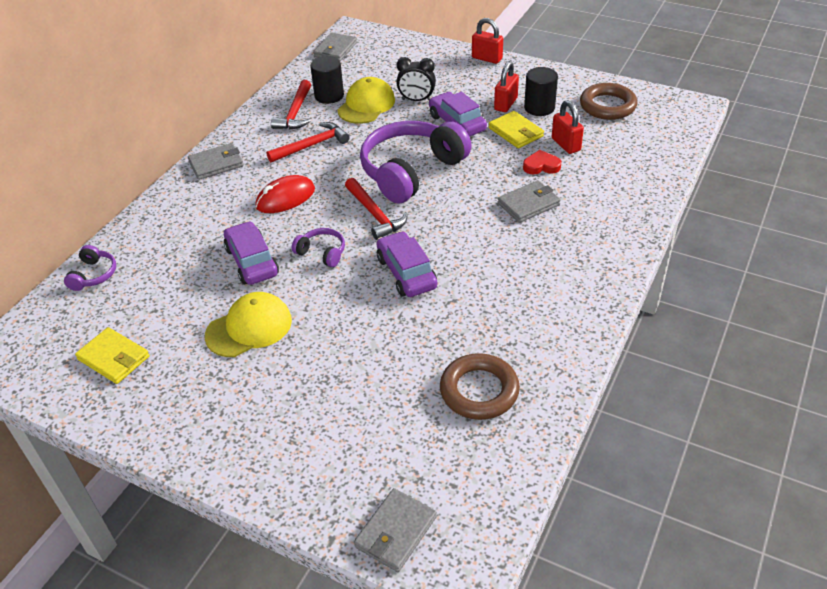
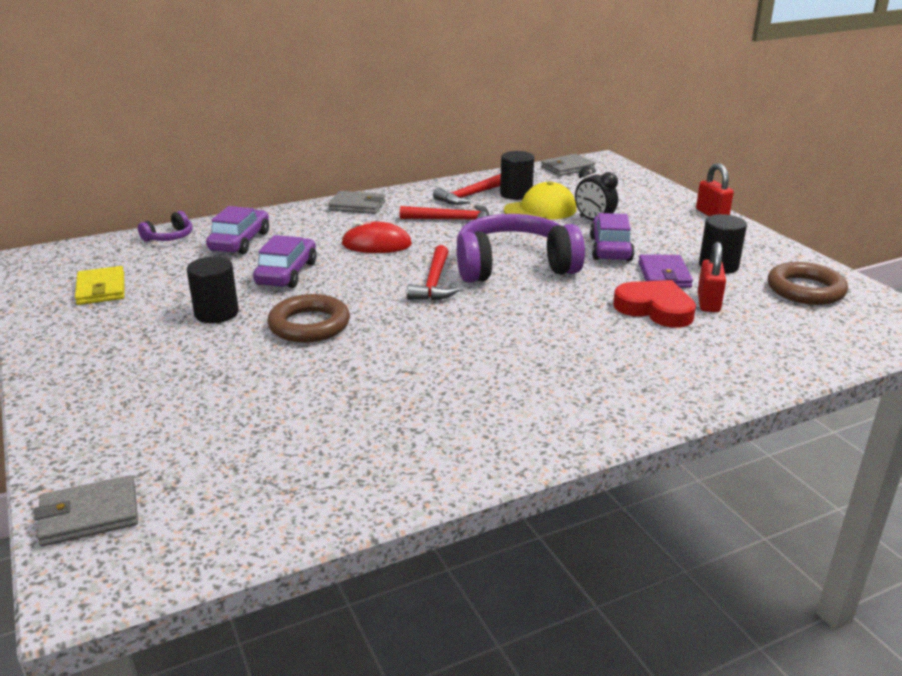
camera: 35 degrees right, 15 degrees down
(249, 328) = (216, 313): yellow cap -> black cylinder
(322, 253) = (349, 290): purple headphones -> none
(406, 273) = (398, 333): purple car -> purple car (240, 242)
(479, 391) = (327, 450): brown ring -> brown ring (309, 325)
(505, 104) = (684, 251): red padlock -> none
(516, 132) = (664, 275): yellow wallet -> purple wallet
(528, 204) = (597, 332): grey wallet -> none
(541, 166) = (655, 309): red heart -> red heart, size x1.68

